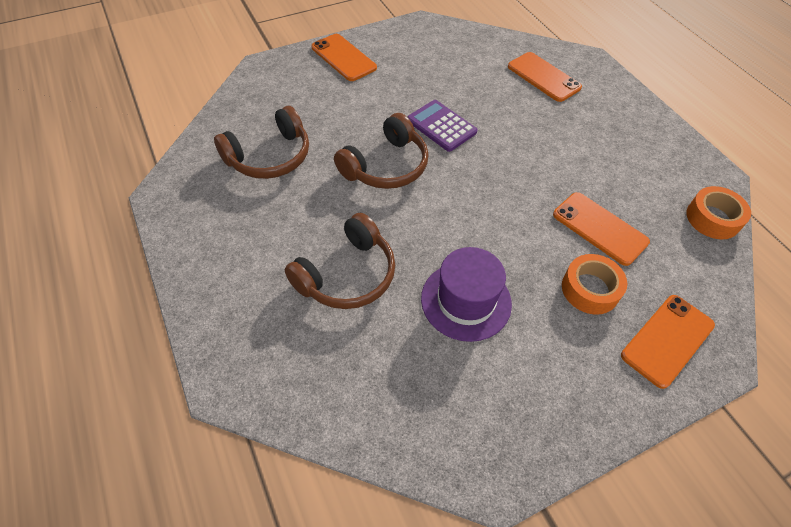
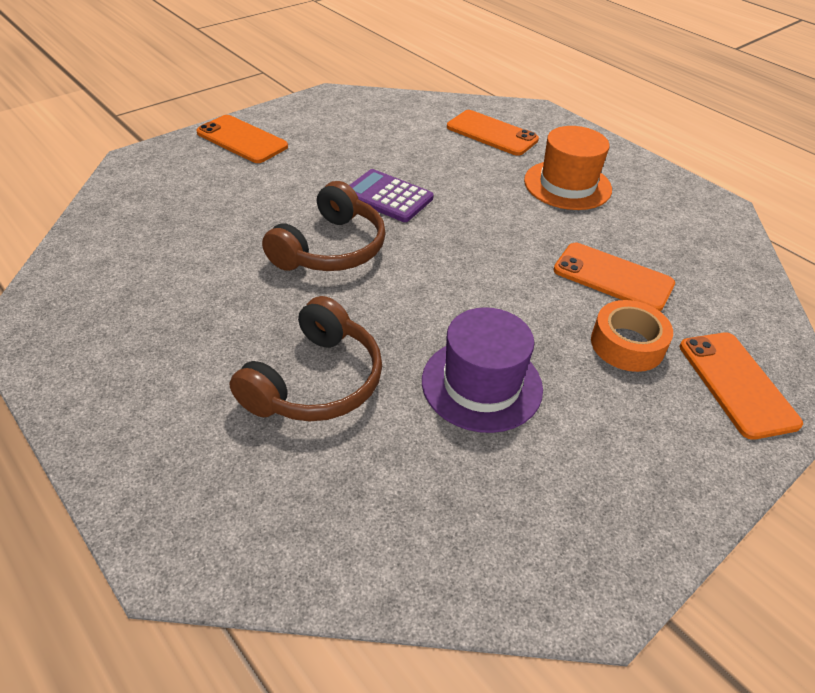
camera: 15 degrees left, 10 degrees down
(269, 156) = (170, 259): brown headphones -> none
(591, 136) = (567, 185): none -> orange hat
(667, 340) = (737, 384): orange phone -> orange phone turned 45 degrees counterclockwise
(713, 218) = (732, 248): orange tape -> none

